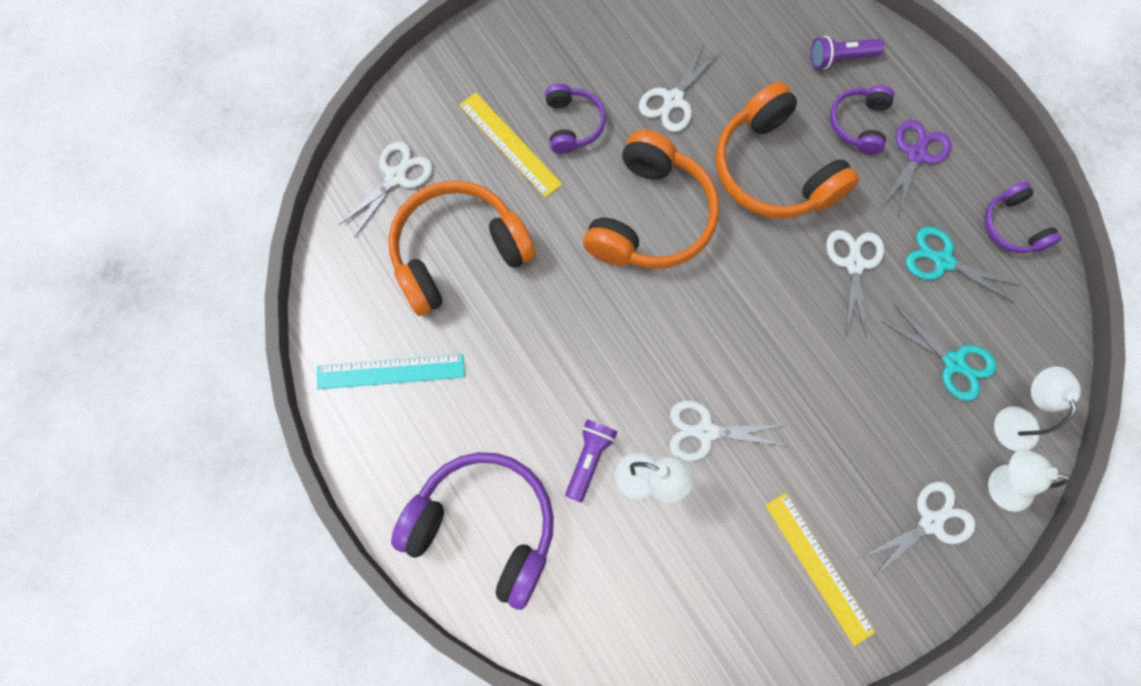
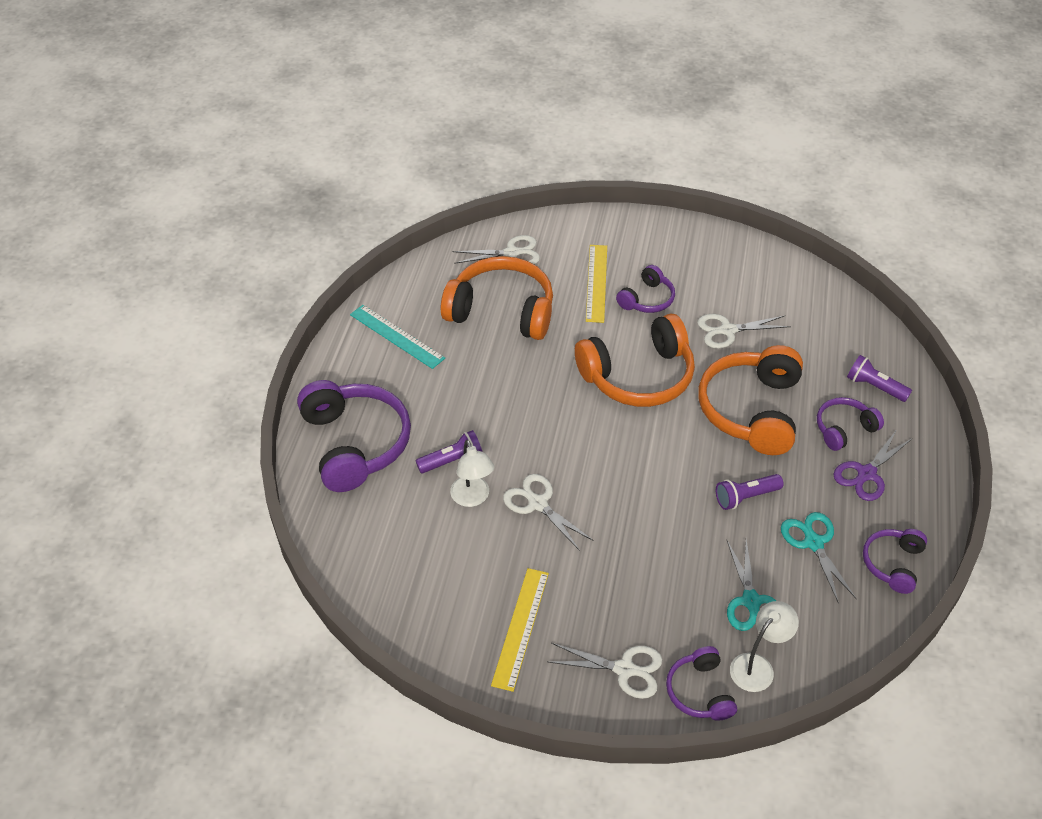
camera: 45 degrees right, 25 degrees down
(854, 264) = (745, 497): white scissors -> purple flashlight
(916, 155) = (866, 474): purple scissors -> purple scissors turned 150 degrees clockwise
(1000, 485) = (699, 691): white lamp -> purple headphones

